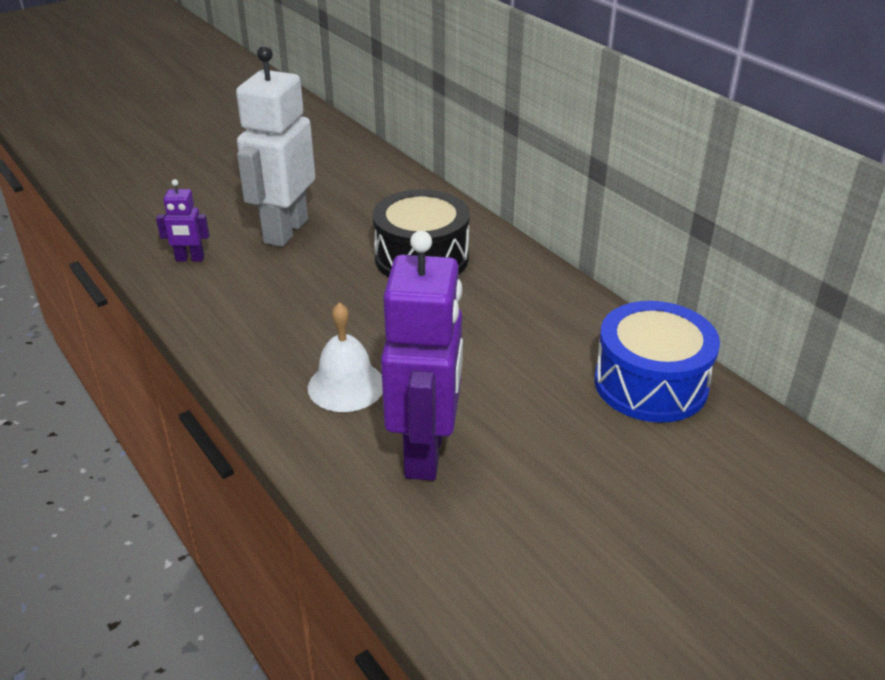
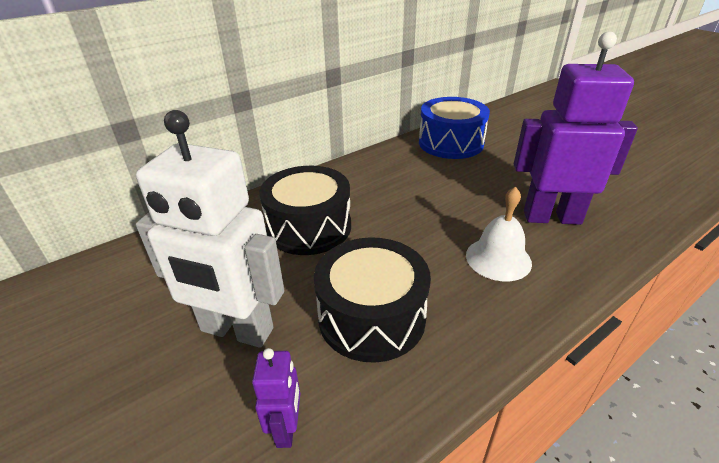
camera: 90 degrees left, 0 degrees up
(281, 295) = (371, 317): none -> black drum

